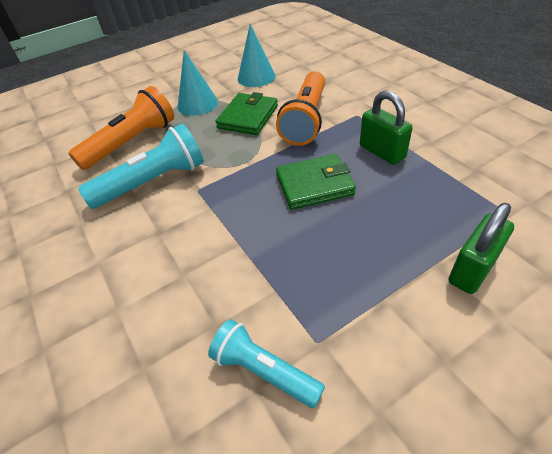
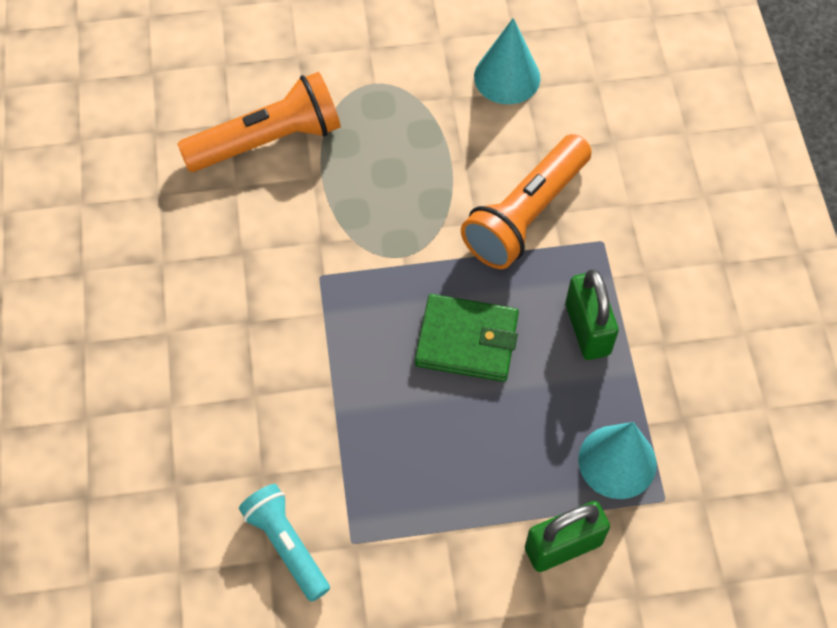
camera: 20 degrees right, 15 degrees up
(153, 182) = (270, 234): turquoise flashlight -> none
(197, 104) = (390, 100): turquoise cone -> turquoise cone (617, 461)
(248, 117) = (448, 167): green wallet -> none

